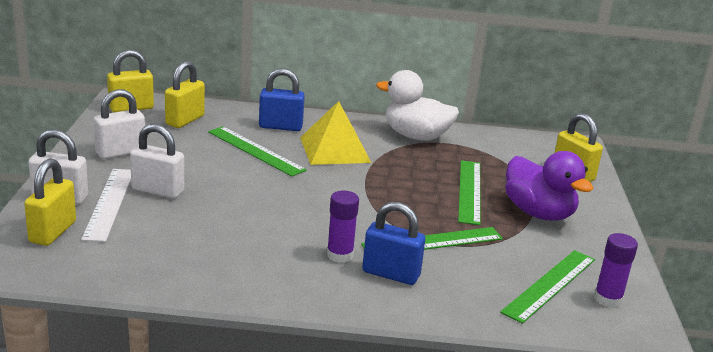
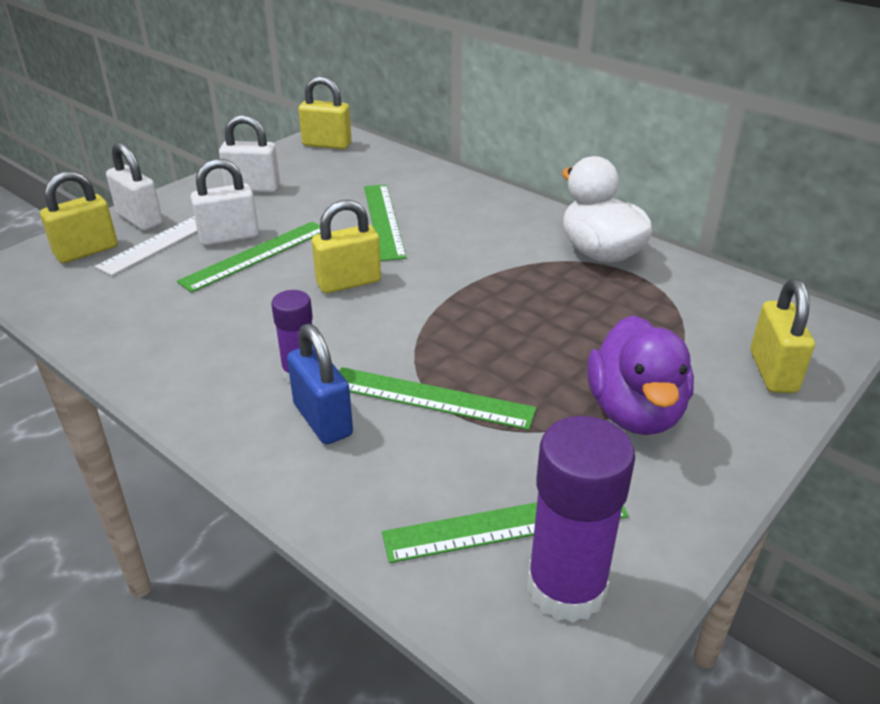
camera: 40 degrees right, 10 degrees up
(158, 190) = (229, 237): white padlock -> white padlock turned 75 degrees counterclockwise
(185, 120) = (359, 169): yellow padlock -> yellow padlock (348, 282)
(280, 127) = (449, 200): blue padlock -> none
(334, 150) = (473, 243): yellow pyramid -> none
(469, 191) = (574, 347): green ruler -> green ruler (255, 255)
(608, 299) = (566, 588): purple glue stick -> purple glue stick, size x1.68

